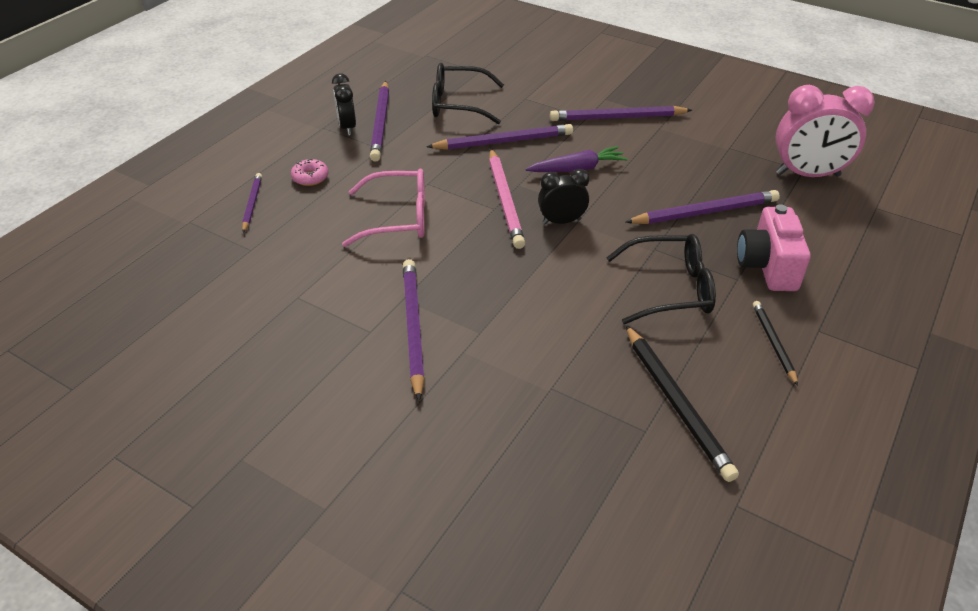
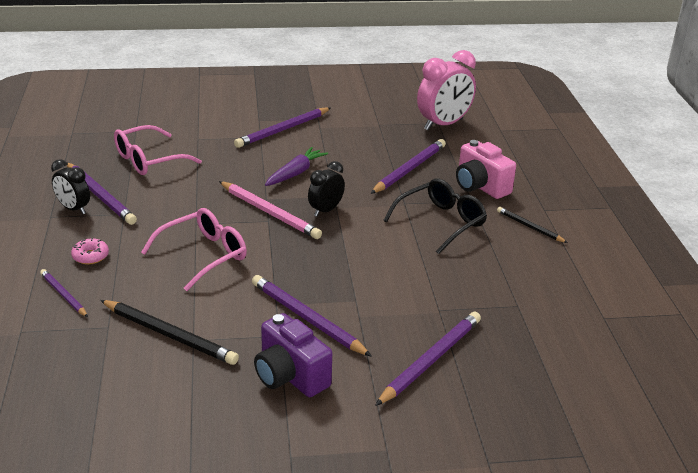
camera: 40 degrees left, 10 degrees down
(331, 378) = (290, 376): none -> purple camera
(458, 104) = (148, 160): black glasses -> pink glasses
(503, 142) = (219, 174): purple pencil -> purple pencil (430, 360)
(676, 403) = (516, 283): black pencil -> black pencil (169, 335)

